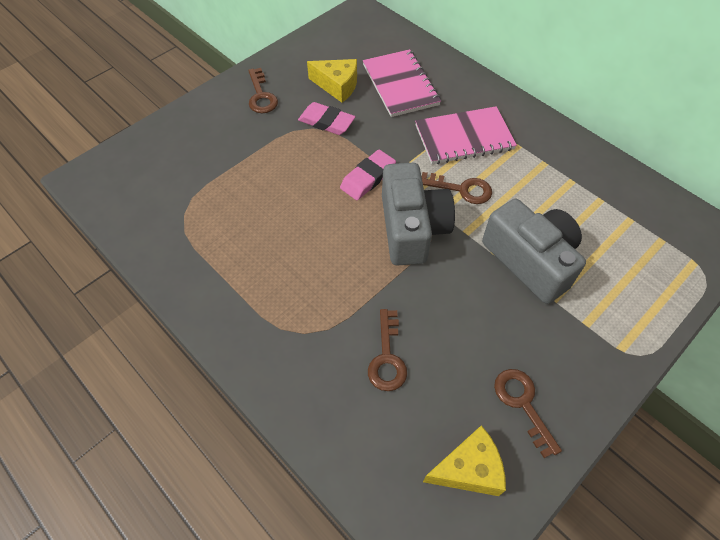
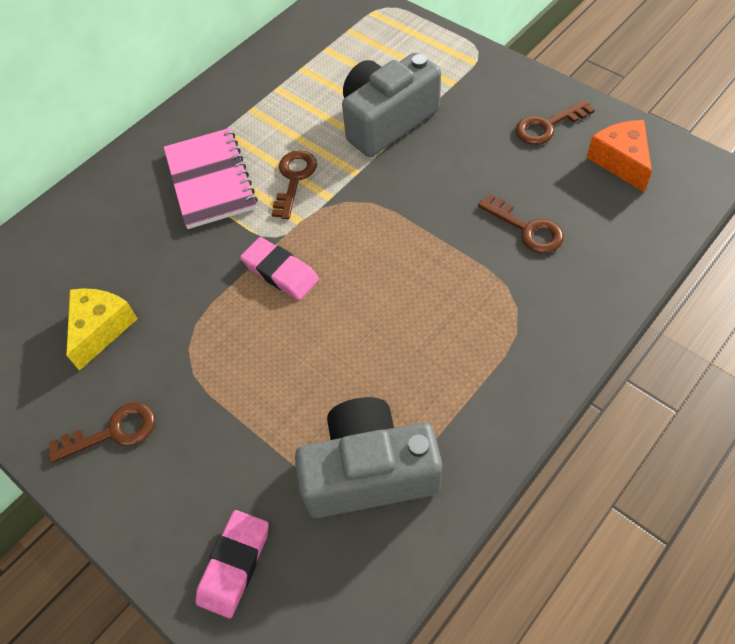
camera: 90 degrees left, 0 degrees up
(326, 122) = (176, 332): pink eraser -> pink eraser (234, 565)
(387, 357) = (527, 229): brown key -> brown key turned 45 degrees clockwise
(400, 85) = (107, 252): pink notebook -> none
(412, 228) = (356, 221): grey camera -> grey camera (369, 472)
(468, 469) = (620, 161): yellow cheese -> orange cheese

